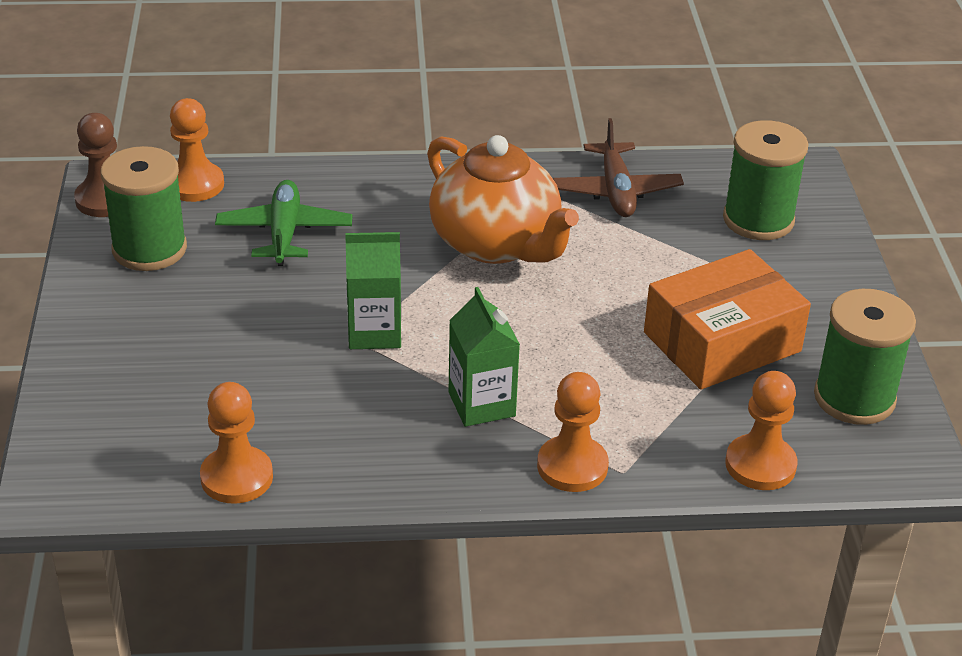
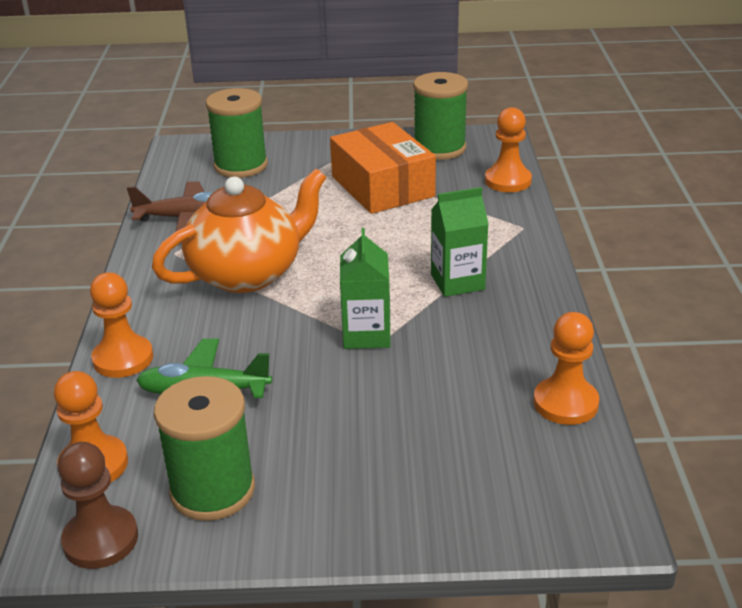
camera: 85 degrees left, 5 degrees down
(572, 466) = (521, 246): orange pawn -> orange pawn (123, 359)

